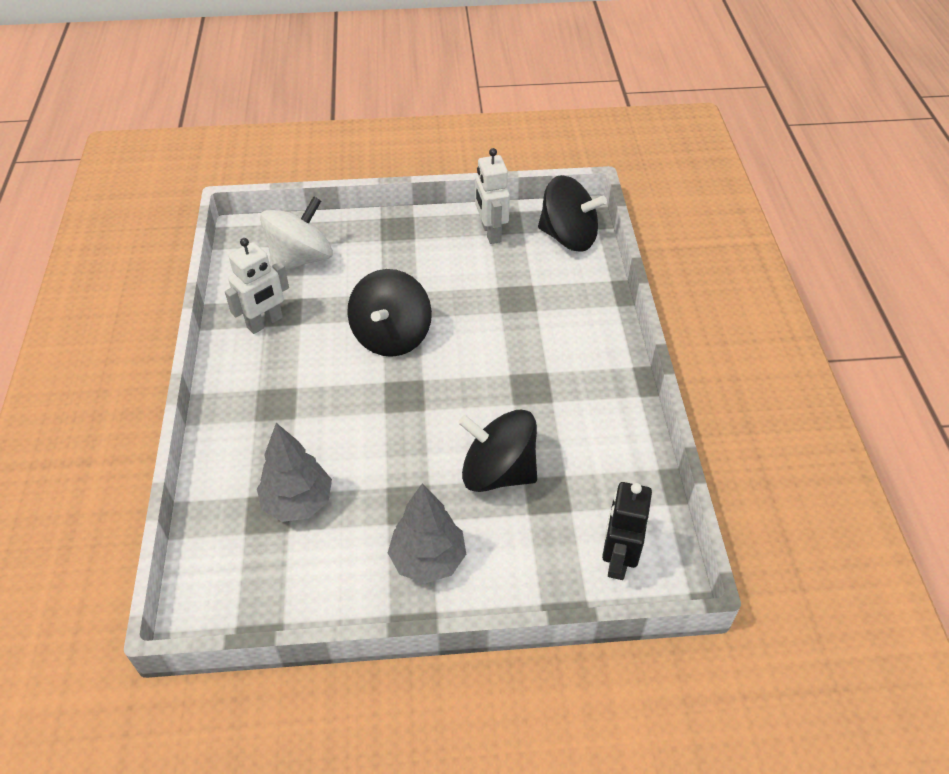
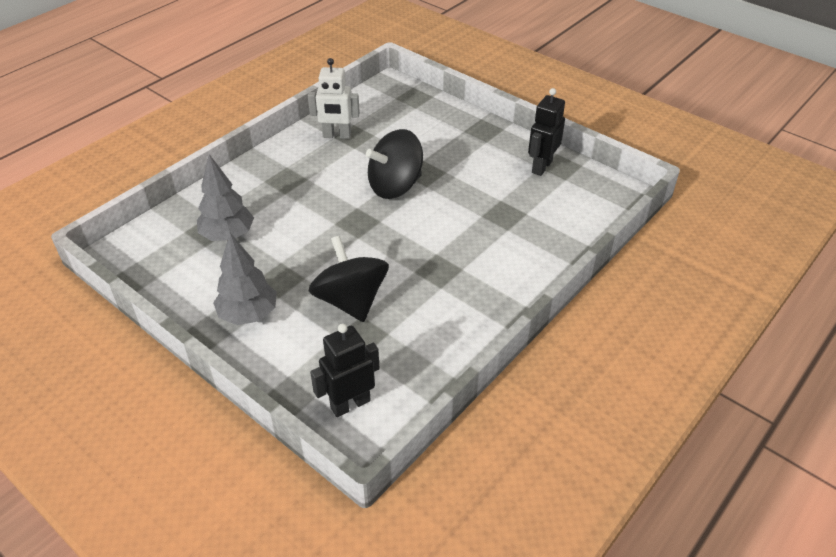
camera: 45 degrees right, 5 degrees down
(301, 258) = (402, 114): white spinning top -> none
(491, 233) = (541, 167): white robot -> black robot
(568, 237) = (594, 200): black spinning top -> none

